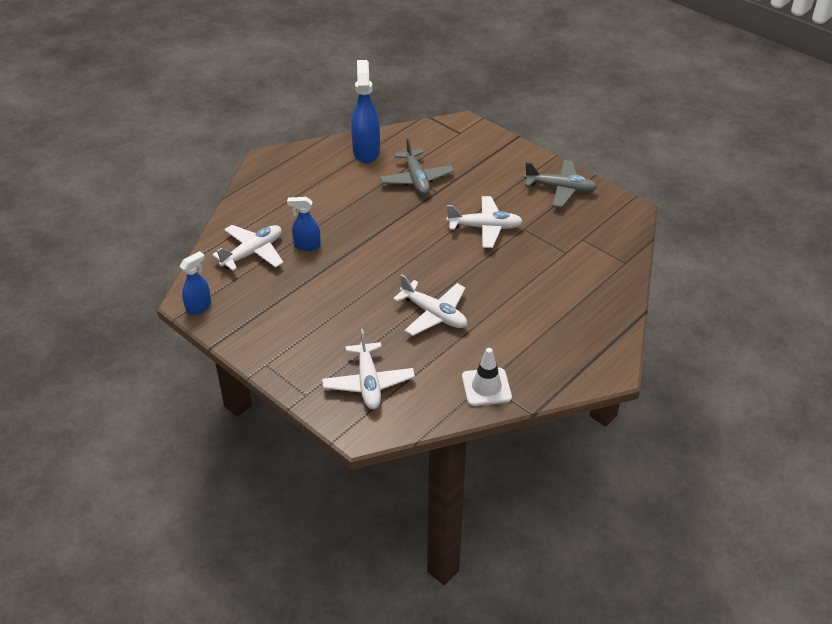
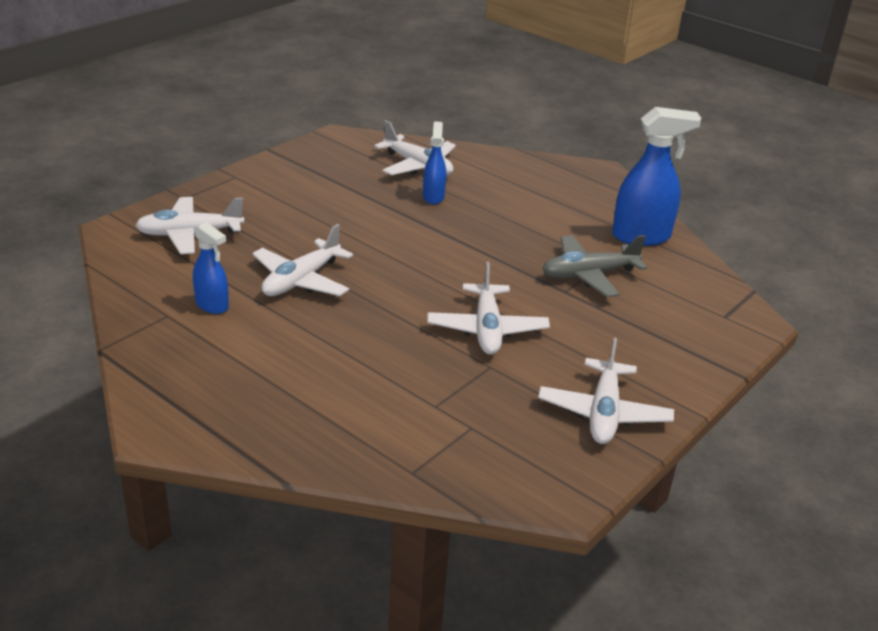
camera: 85 degrees right, 10 degrees down
(199, 307) = (328, 141): blue spray bottle -> blue spray bottle (212, 305)
(486, 387) = (158, 315): white traffic cone -> none
(560, 189) = (603, 413): grey plane -> white plane

